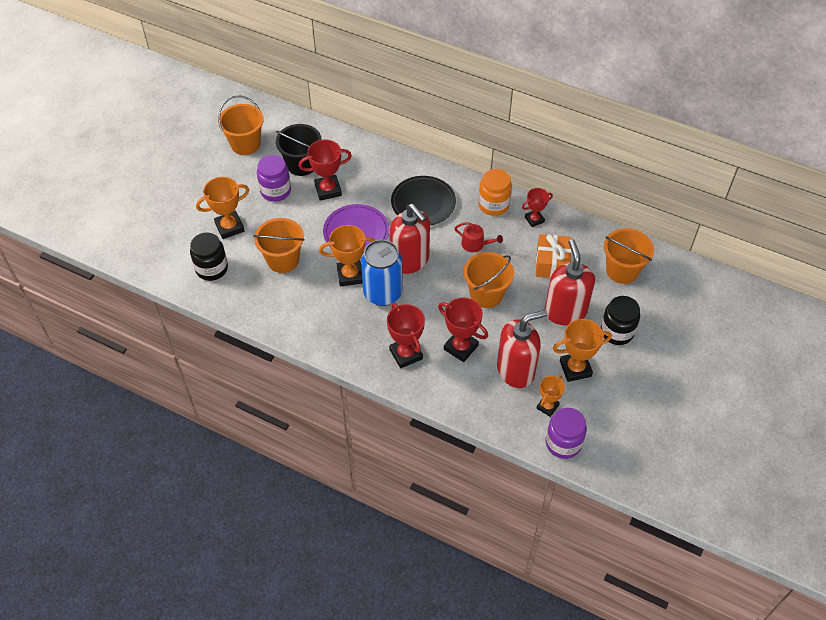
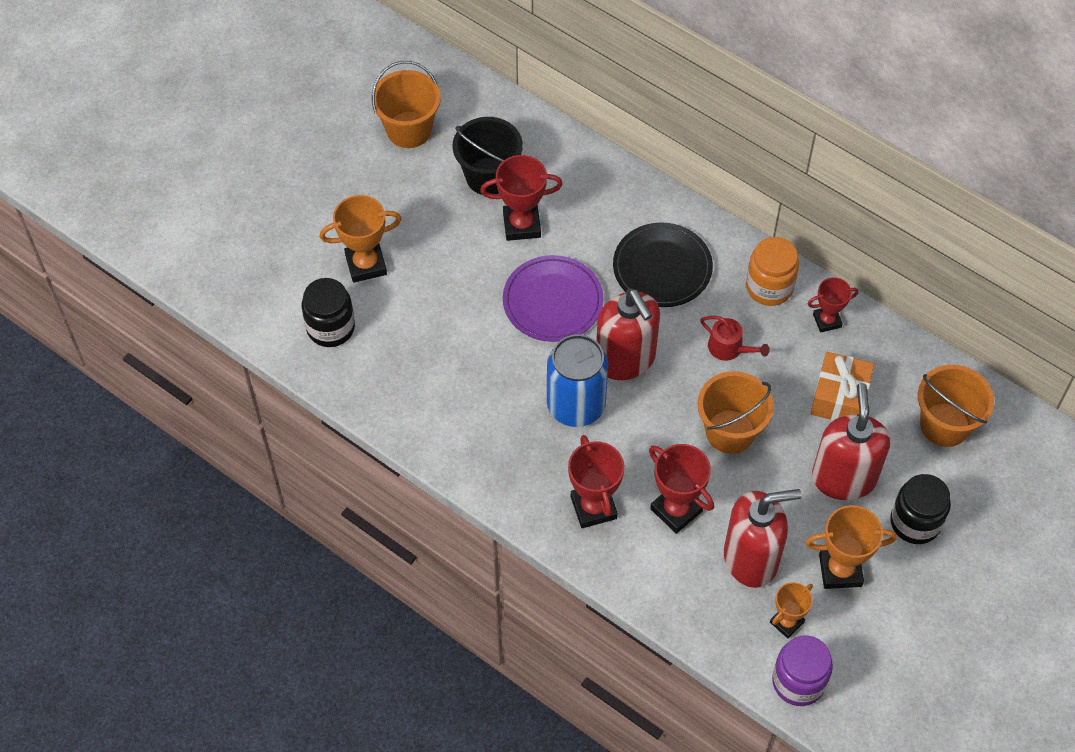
camera: 10 degrees right, 5 degrees up
(275, 191) = (443, 215): purple jar -> none
(283, 260) = (437, 329): orange bucket -> none
(350, 275) = (532, 370): orange trophy -> none

